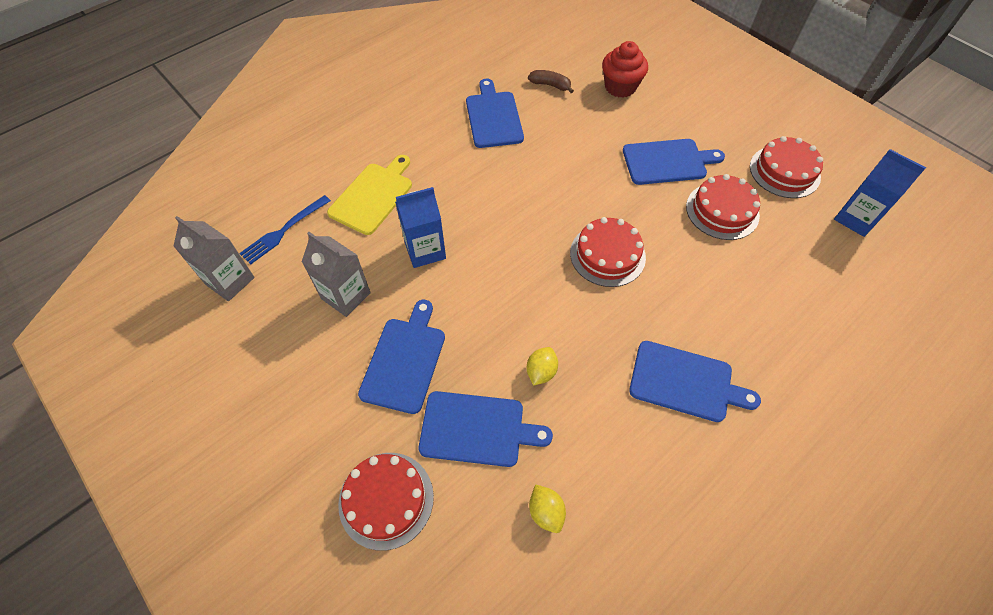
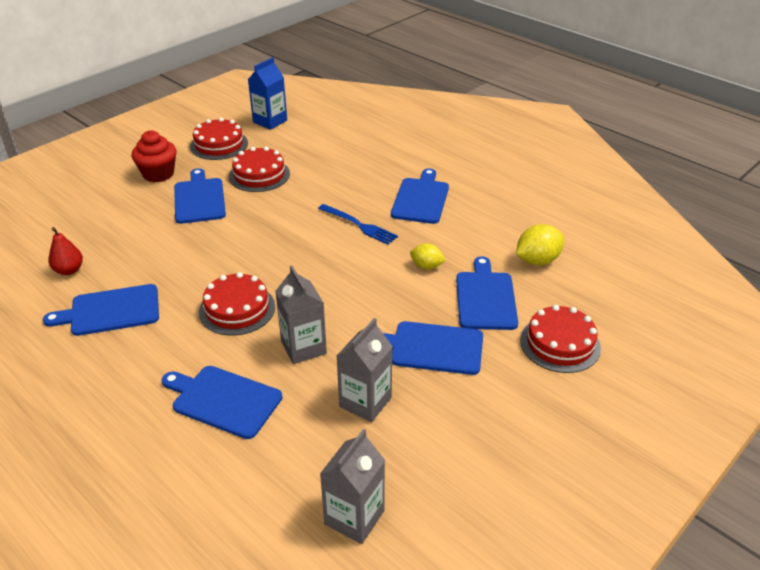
camera: 95 degrees left, 20 degrees down
(283, 231) = (276, 479): blue fork -> blue fork (360, 225)
(373, 196) = (223, 400): yellow cutting board -> blue cutting board
(425, 250) = (303, 347): blue carton -> grey carton
(546, 512) = (537, 260): yellow lemon -> yellow lemon, size x1.59
(550, 85) = (69, 270): brown banana -> red pear
(607, 255) = (306, 232): red cake -> red cake (237, 309)
(620, 87) = (88, 223): red cupcake -> red cupcake (158, 174)

